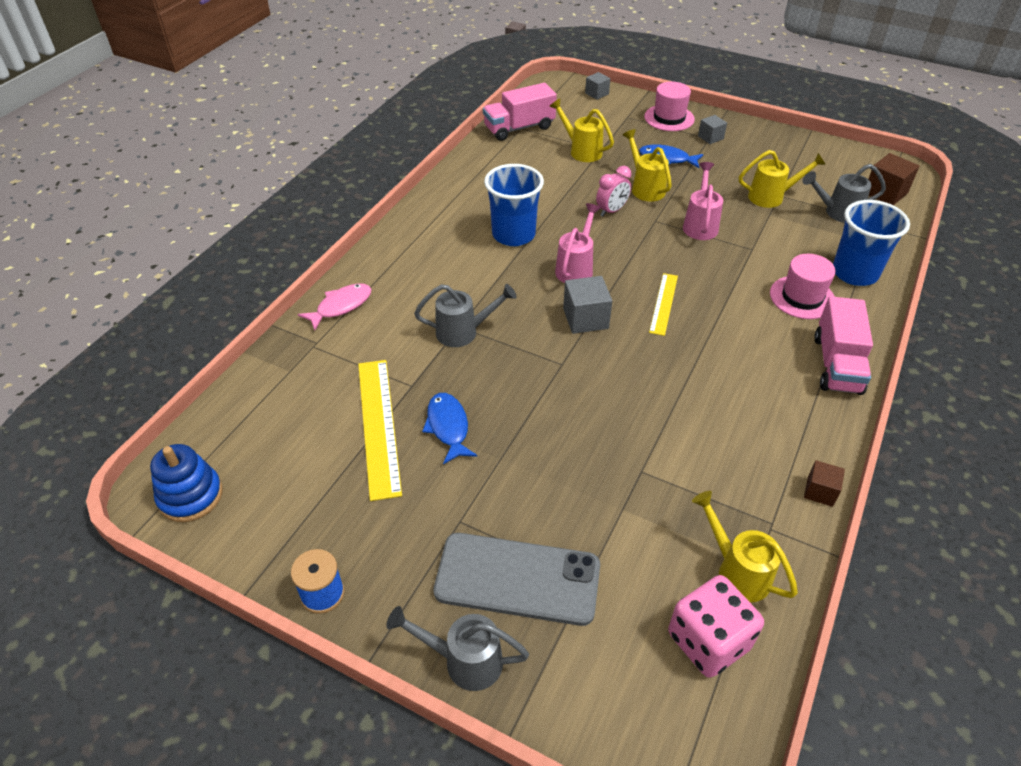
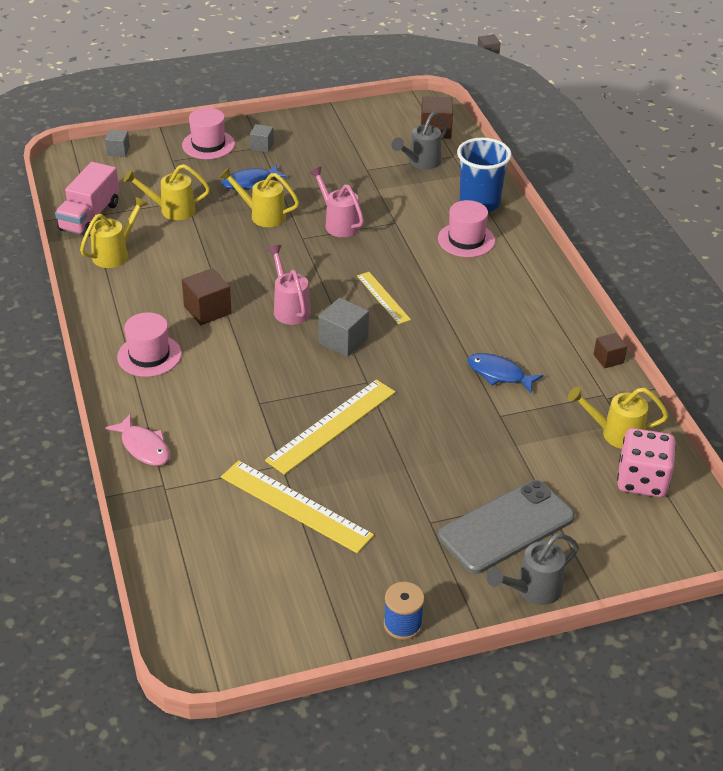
camera: 45 degrees left, 5 degrees down
(190, 496) = (225, 644): blue stacking toy -> none
(341, 306) = (143, 447): pink fish -> pink fish turned 135 degrees clockwise
(431, 244) = (149, 355): none -> pink hat
(448, 427) = (345, 473): blue fish -> blue fish (499, 374)
(463, 332) = (268, 405): grey watering can -> none
(488, 381) = (332, 426): none -> yellow ruler
(513, 235) = (207, 310): blue cup -> brown cube
(611, 211) = (260, 248): pink clock -> none
(771, 197) = (363, 174): yellow watering can -> yellow watering can (115, 254)
(837, 364) = (535, 273): pink truck -> none

